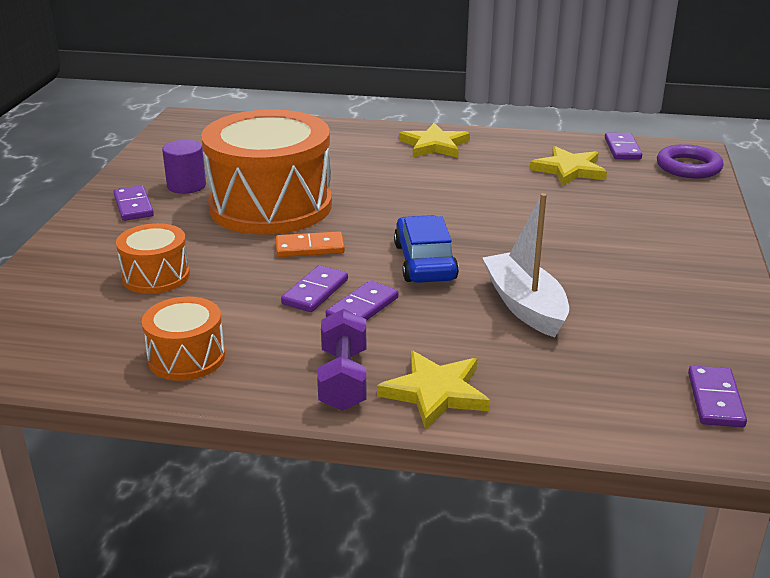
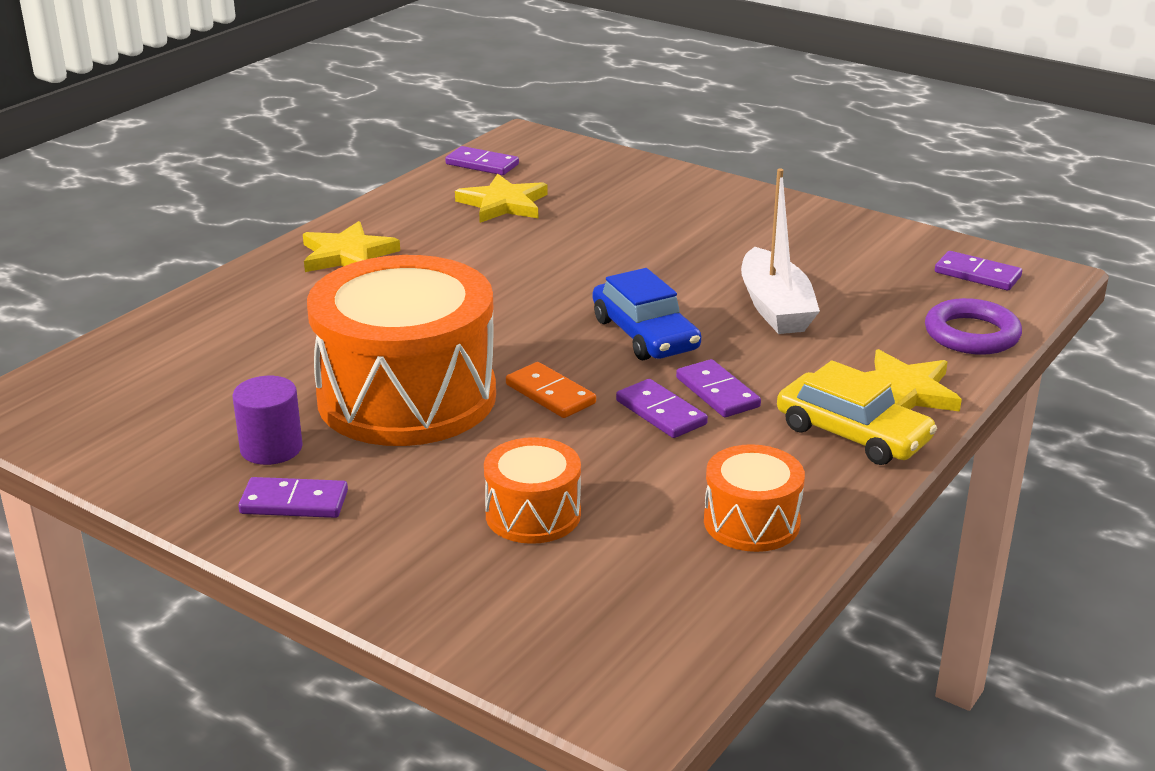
camera: 65 degrees left, 0 degrees up
(310, 248) = (550, 394): orange domino -> orange domino turned 60 degrees counterclockwise
(343, 379) = (852, 434): purple dumbbell -> yellow car
(425, 262) = (645, 334): blue car -> blue car turned 135 degrees counterclockwise
(525, 305) = (775, 308): white boat -> white boat turned 105 degrees counterclockwise
(688, 167) = (560, 150): purple ring -> purple ring (971, 334)

